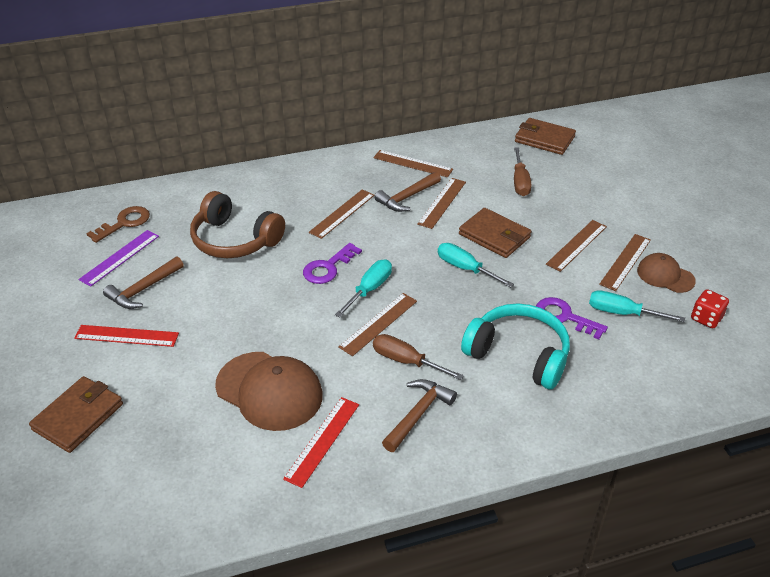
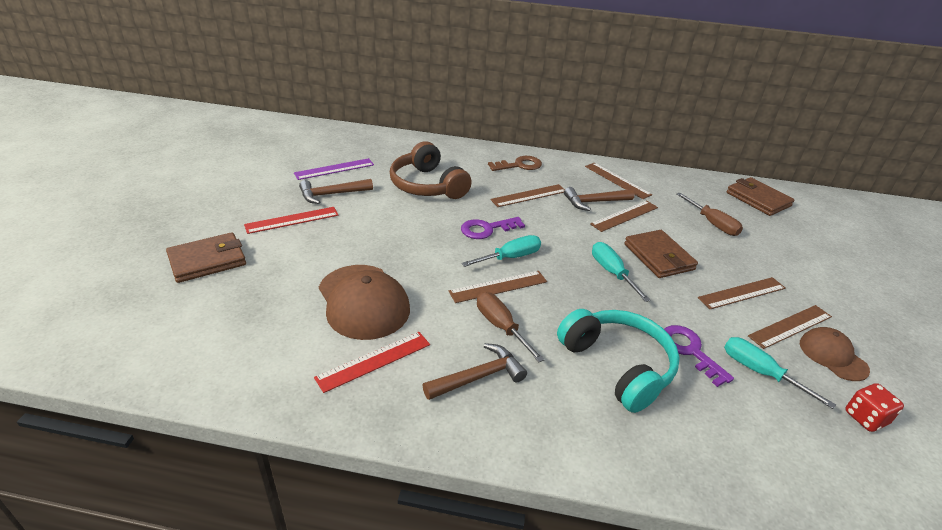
camera: 25 degrees right, 5 degrees down
(124, 223) = (357, 149): brown key -> brown key (519, 165)
(127, 336) = (292, 220): red ruler -> red ruler turned 60 degrees counterclockwise
(520, 182) = (712, 223): brown screwdriver -> brown screwdriver turned 60 degrees counterclockwise

